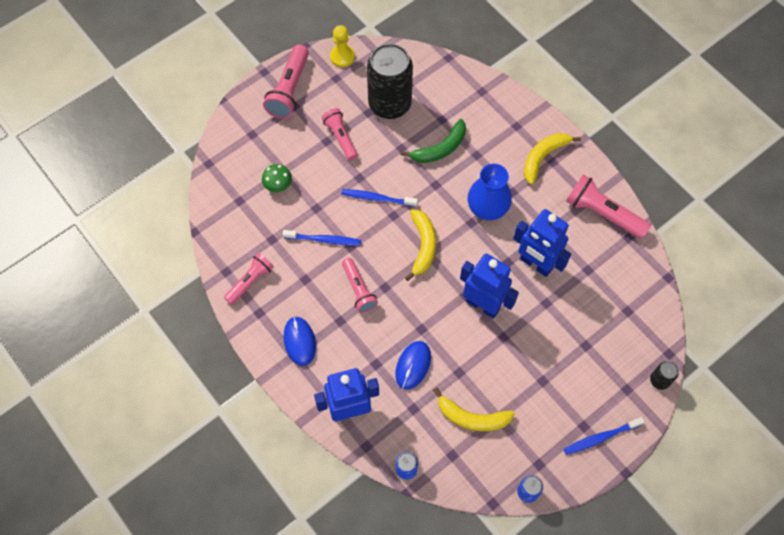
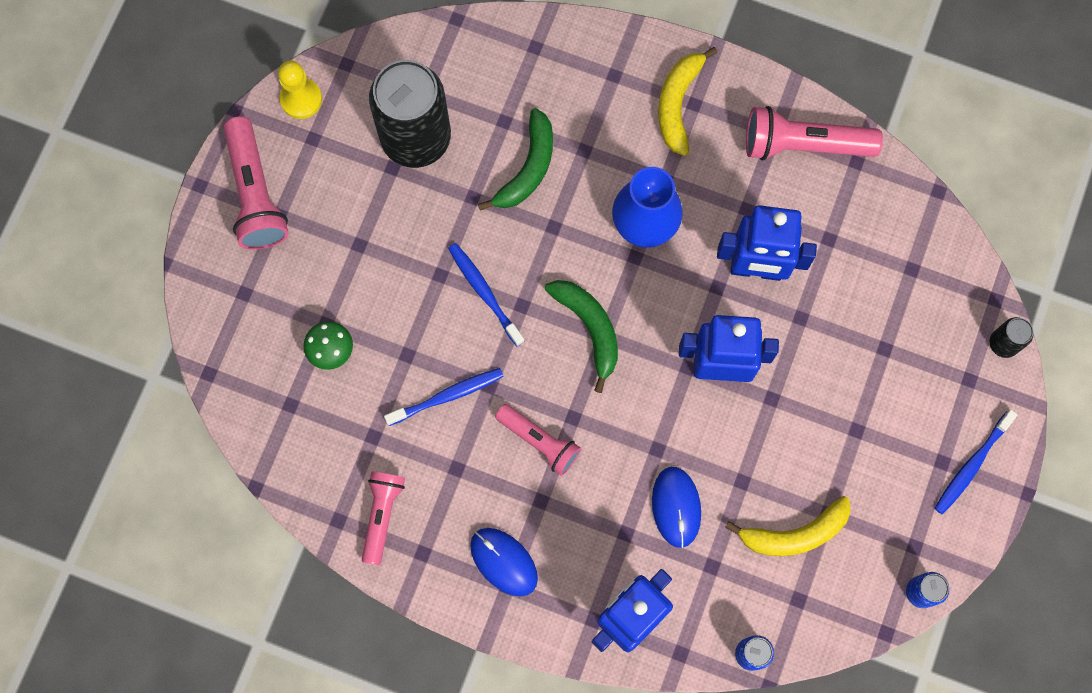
camera: 30 degrees left, 10 degrees up
(340, 138) = (377, 229): pink flashlight -> none
(377, 198) = (484, 292): blue toothbrush -> blue toothbrush turned 75 degrees clockwise
(423, 246) = (589, 328): yellow banana -> green banana

